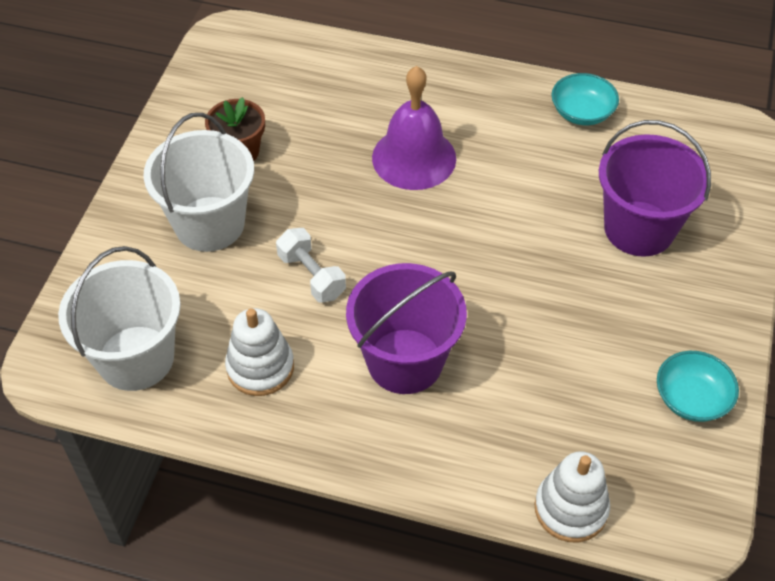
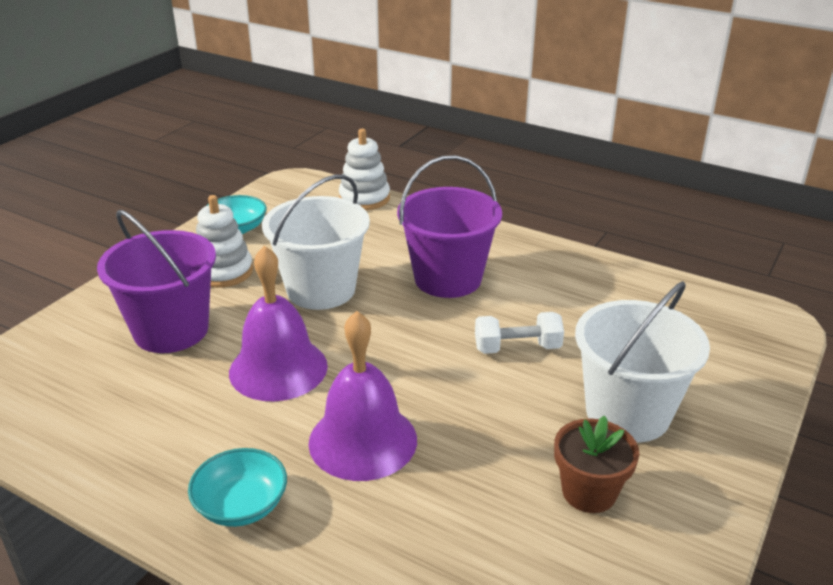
camera: 165 degrees left, 20 degrees down
(136, 358) = (693, 316): white bucket -> white bucket (321, 290)
(260, 367) = (576, 293): white stacking toy -> white stacking toy (223, 272)
(311, 276) = (517, 348): white dumbbell -> white dumbbell turned 75 degrees counterclockwise
(515, 208) = (278, 368): none -> purple bell
(582, 112) = (119, 455): turquoise bowl -> turquoise bowl (241, 505)

